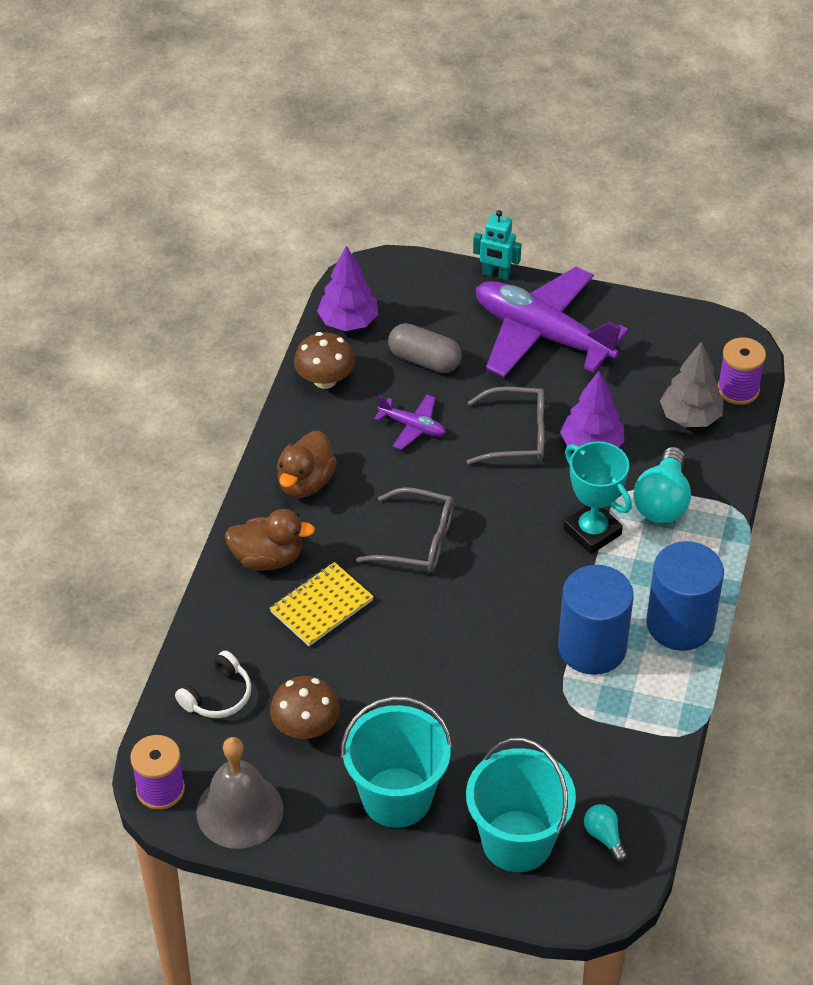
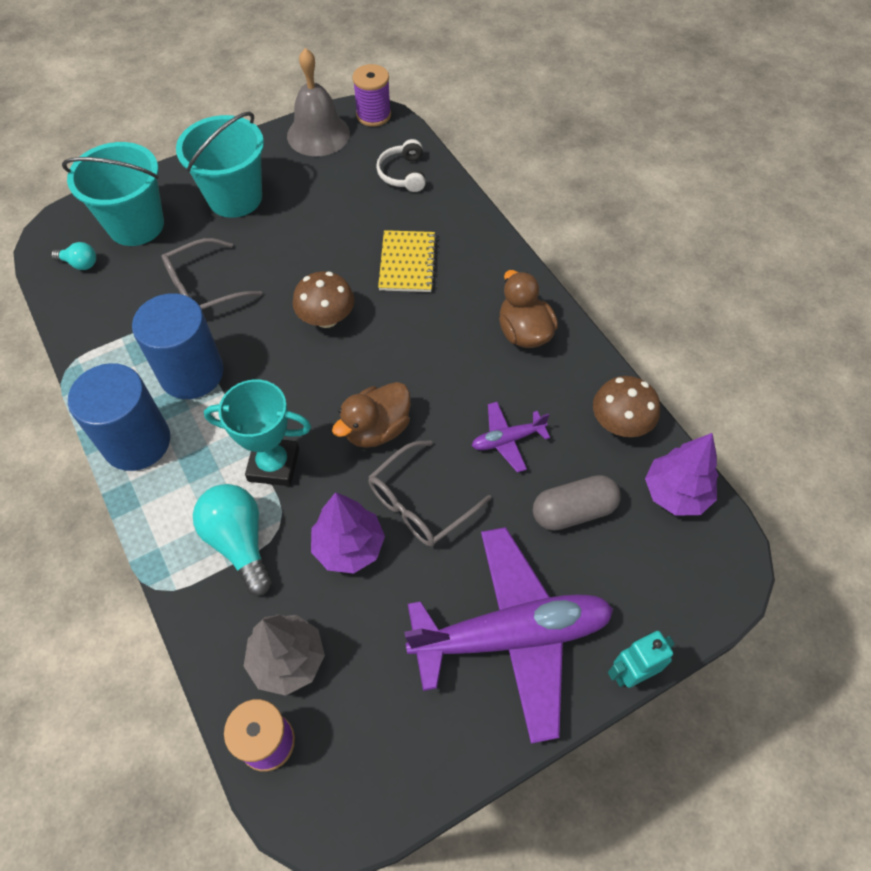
camera: 135 degrees right, 10 degrees up
(267, 558) = (479, 265): brown duck -> brown duck (377, 429)
(305, 727) = (332, 194): brown mushroom -> brown mushroom (326, 318)
(417, 540) = (397, 353): grey glasses -> grey glasses (203, 288)

